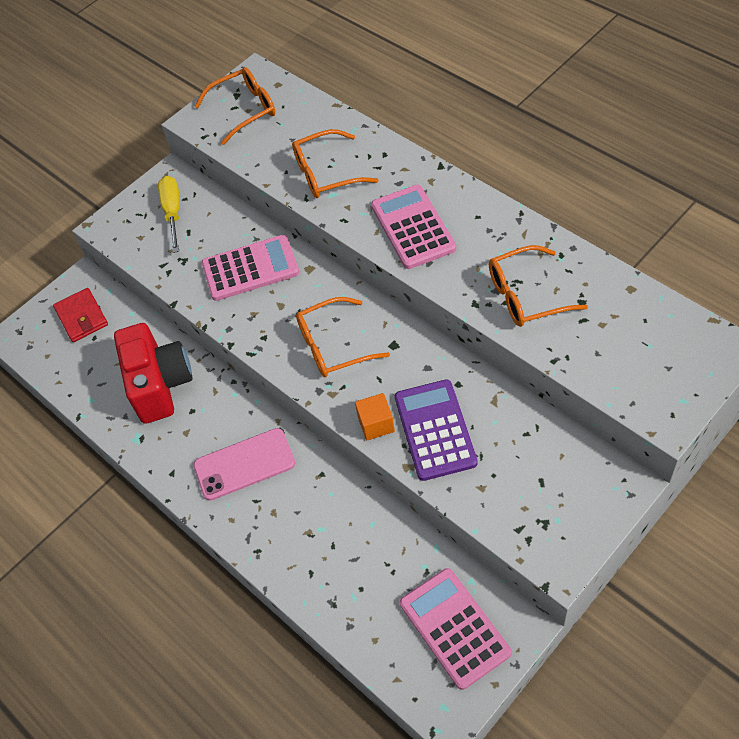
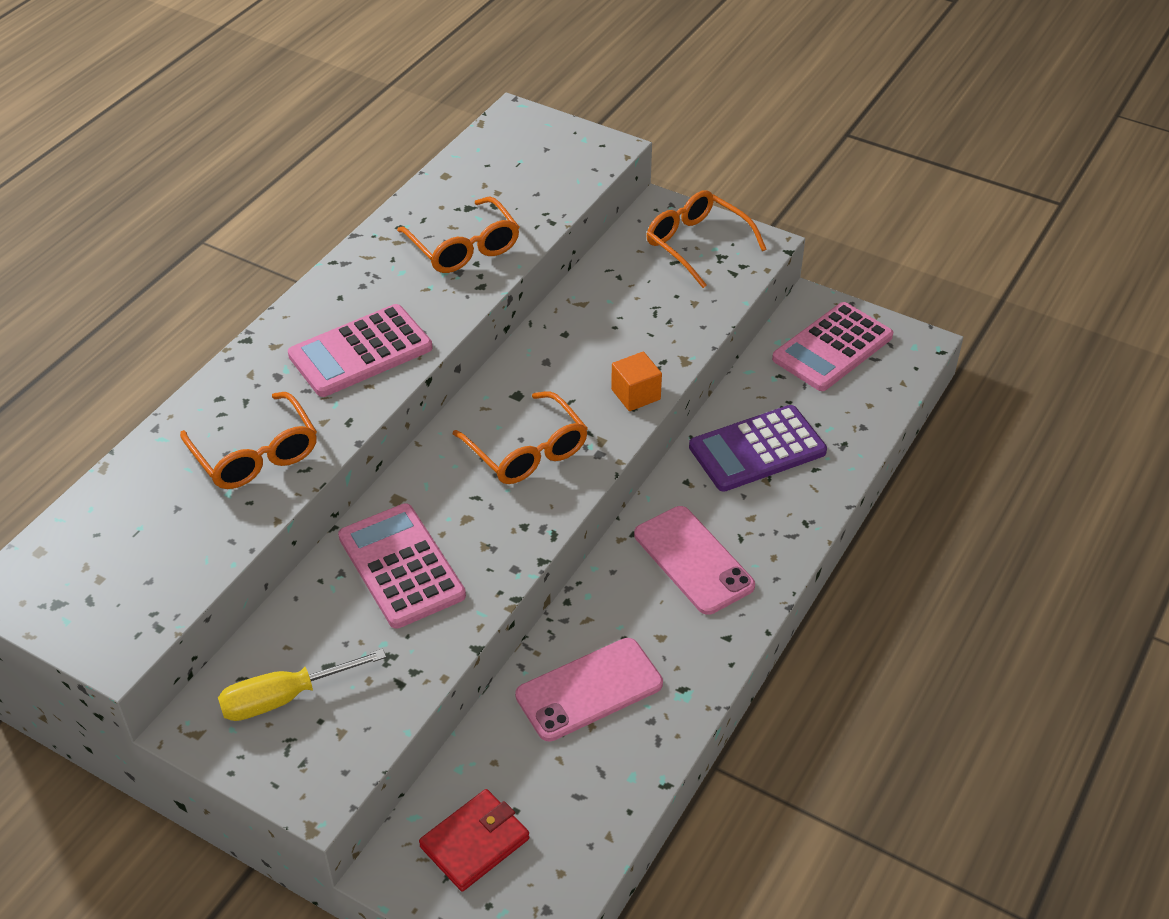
camera: 110 degrees left, 10 degrees down
(160, 385) = (589, 690): red camera -> pink phone
(244, 110) = (98, 584): orange glasses -> orange glasses (697, 244)
(435, 430) = (631, 345): purple calculator -> purple calculator (757, 449)

